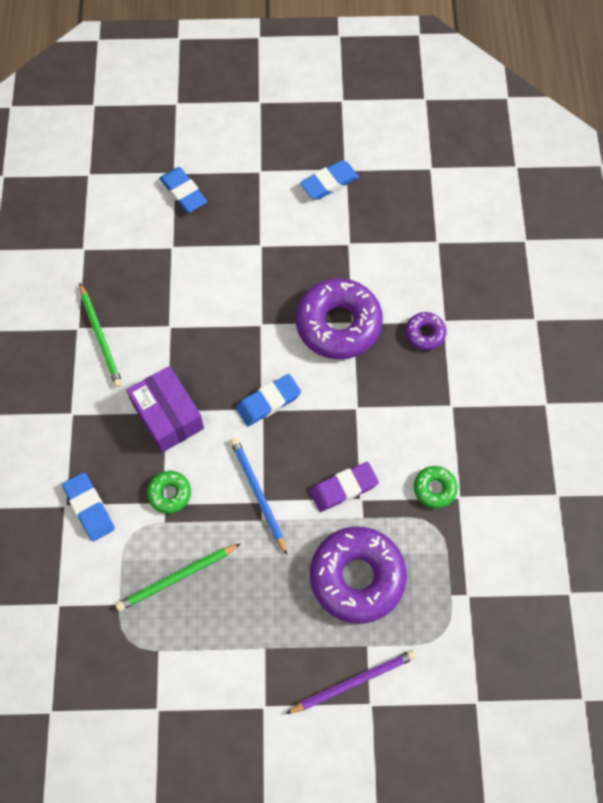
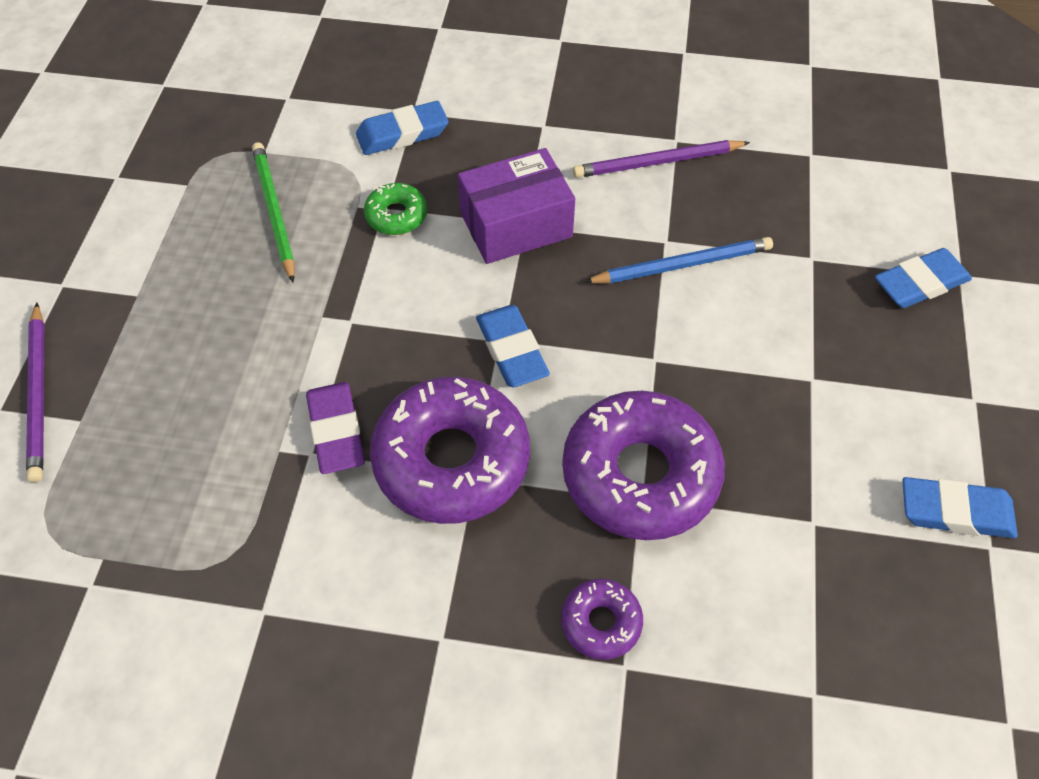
camera: 100 degrees right, 10 degrees down
(100, 337) = (657, 162): green pencil -> purple pencil
(258, 494) = (363, 316): blue pencil -> blue pencil (682, 265)
(329, 183) = (955, 512): blue eraser -> blue eraser turned 60 degrees counterclockwise
(357, 577) = (187, 425): purple donut -> purple donut (451, 460)
(434, 489) = (291, 572): green donut -> none

